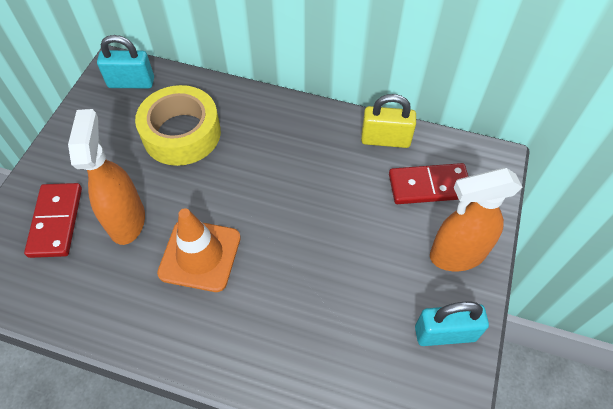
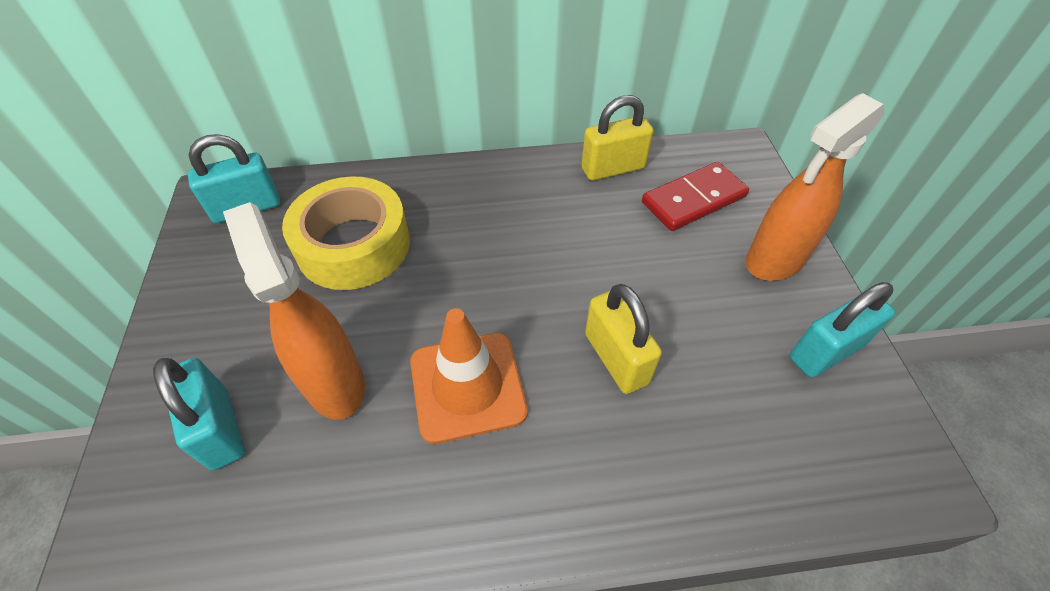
camera: 25 degrees left, 5 degrees down
(56, 221) = (220, 428): red domino -> turquoise padlock
(300, 277) = (616, 358): none -> yellow padlock

